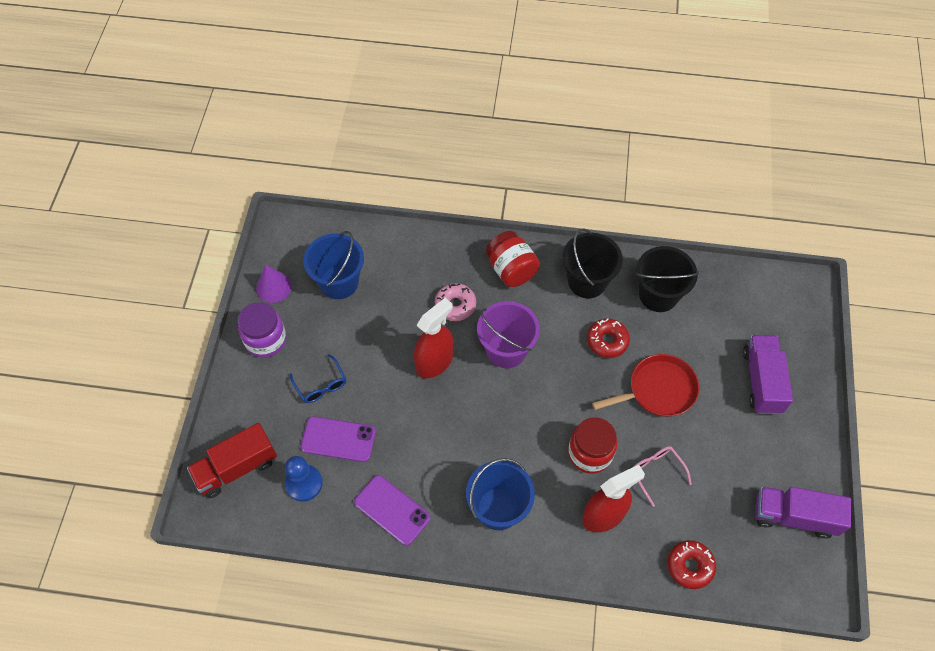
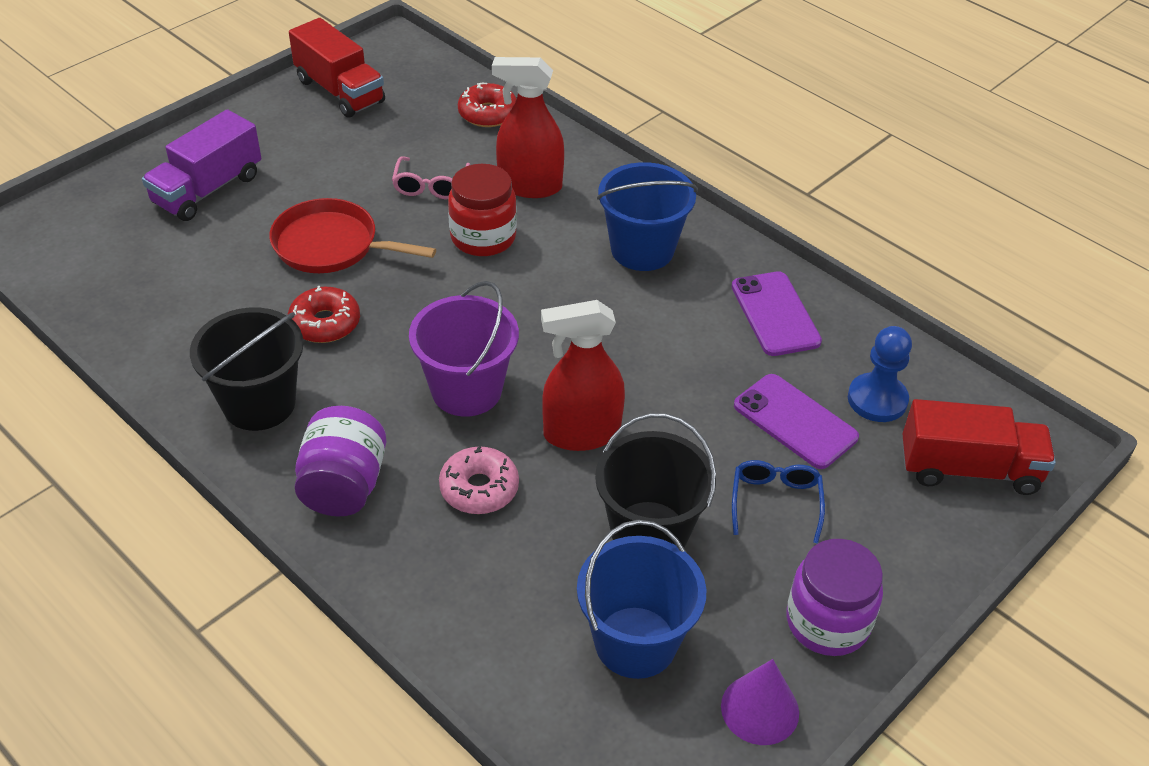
camera: 145 degrees left, 15 degrees down
(511, 270) = (343, 486): red jar -> purple jar
(658, 295) = (192, 332): black bucket -> black bucket (649, 532)
(794, 516) = (340, 91): purple truck -> red truck

